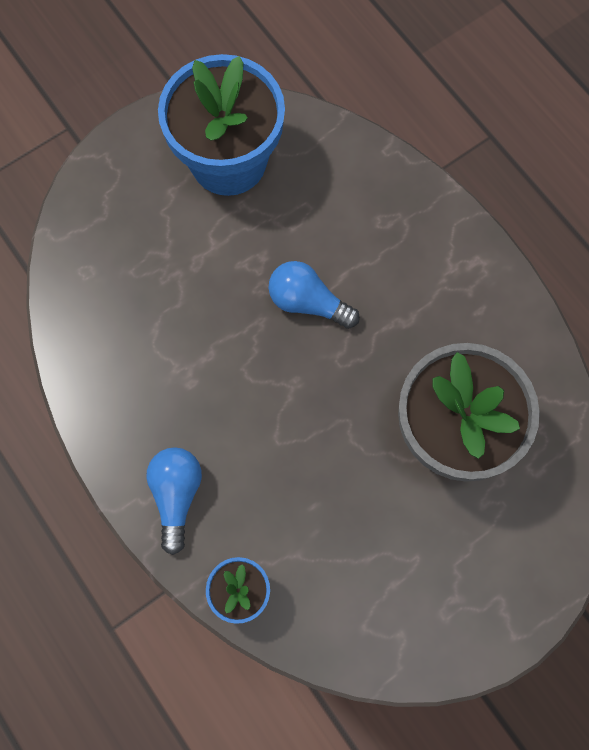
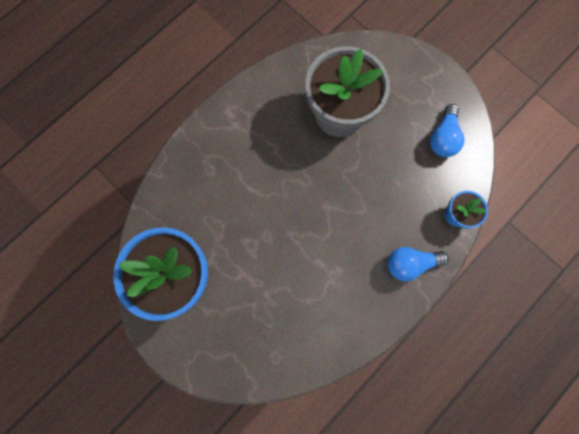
camera: 100 degrees left, 5 degrees up
(308, 302) = (272, 207): blue light bulb -> blue light bulb (443, 138)

